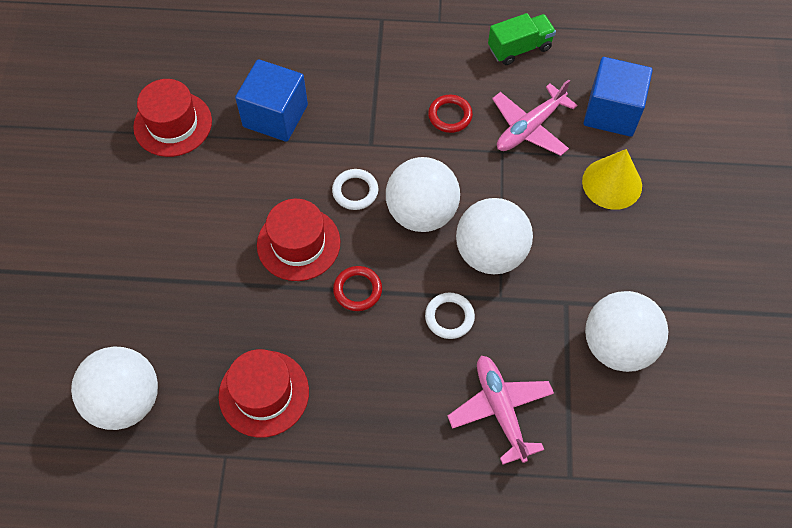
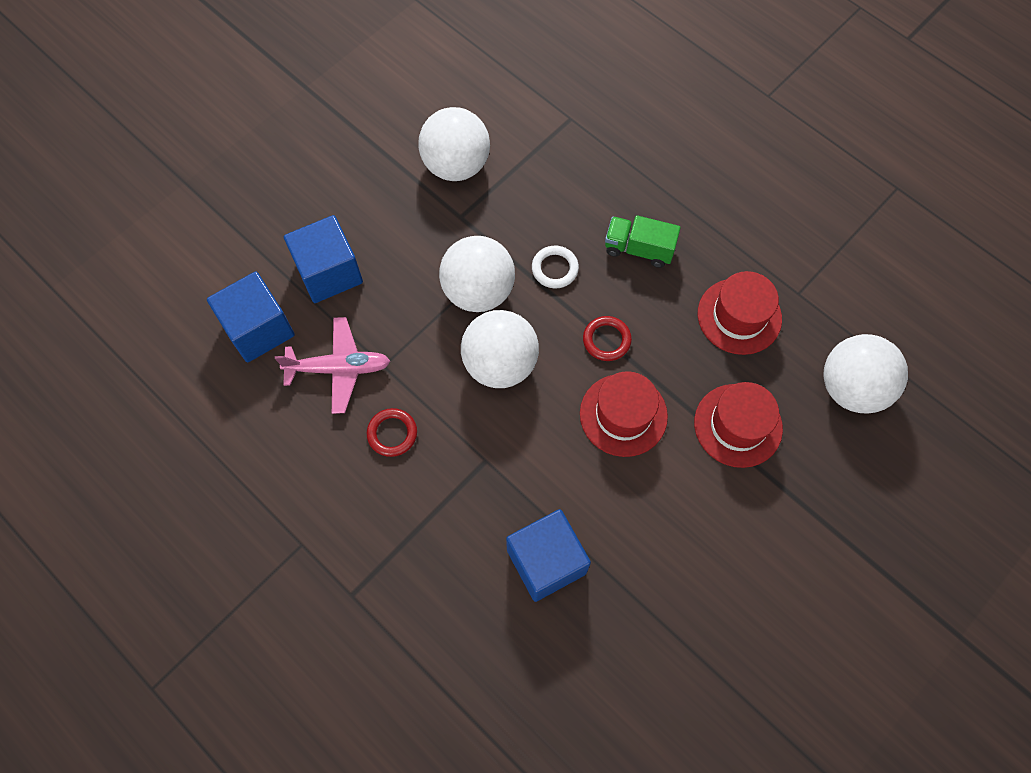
camera: 140 degrees left, 5 degrees up
(173, 124) = (651, 632): red hat -> red hat (738, 425)
(355, 191) = (537, 425): white ring -> none
(500, 409) = (577, 185): pink plane -> none
(519, 48) = (262, 452): green truck -> green truck (638, 249)
(612, 183) = (329, 272): yellow cone -> blue cube

